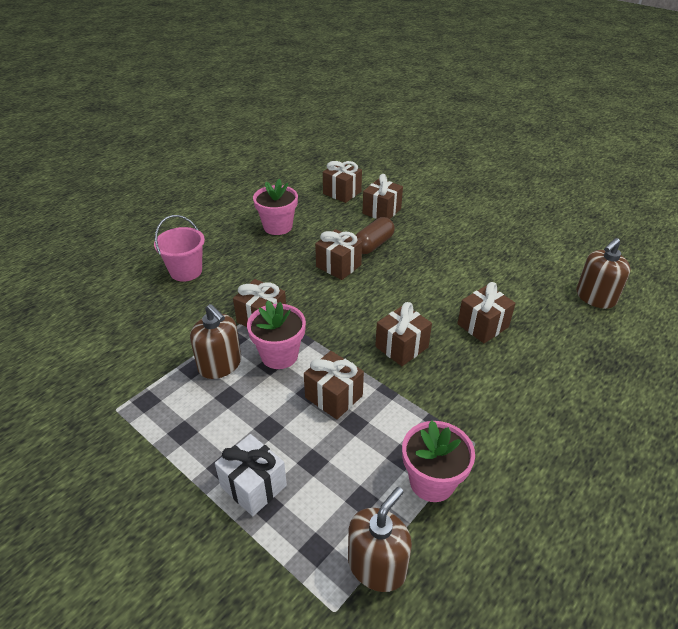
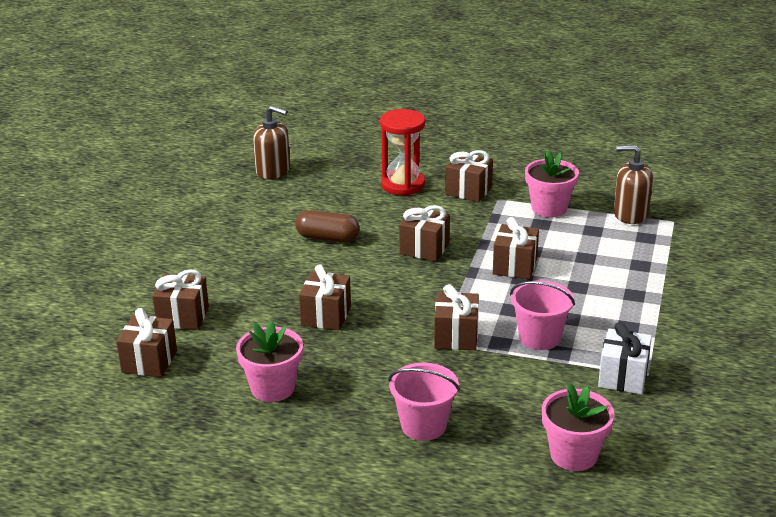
camera: 115 degrees left, 10 degrees down
(220, 364) = (539, 337): brown soap dispenser -> pink bucket
(253, 486) = (632, 275): white gift -> white gift (623, 377)
(279, 355) = (495, 308): pink flower pot -> pink flower pot (573, 455)
(373, 245) = (266, 304): brown capsule -> brown capsule (327, 238)
(483, 325) = (359, 216): brown gift -> brown gift (468, 191)
(537, 375) = (403, 185): none -> red hourglass

